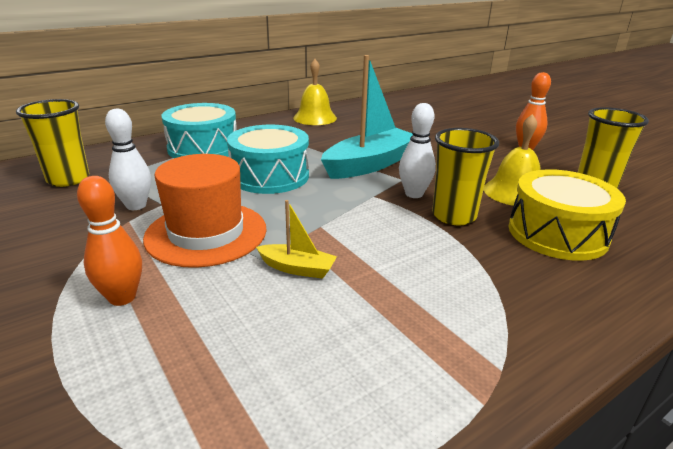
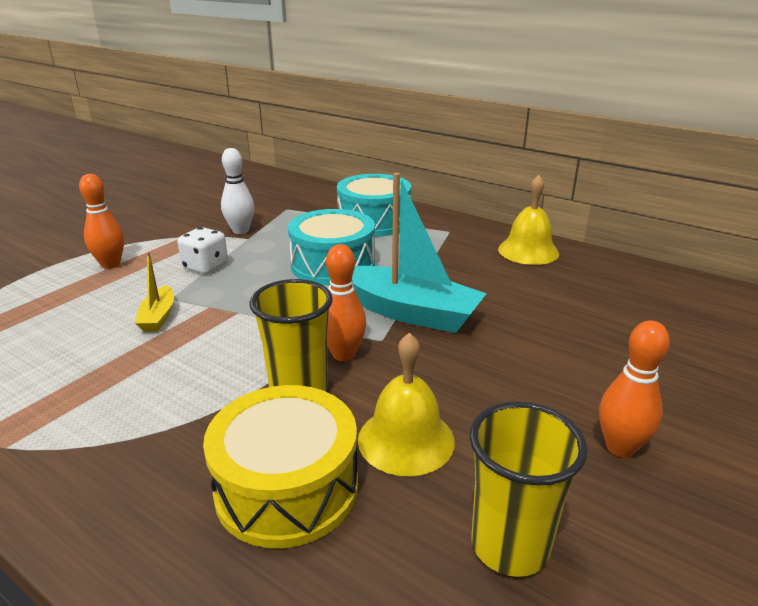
camera: 70 degrees right, 0 degrees up
(68, 179) = (272, 197): yellow cup -> none
(206, 233) = (205, 267): orange hat -> white dice
(414, 194) = (343, 354): white bowling pin -> orange bowling pin

